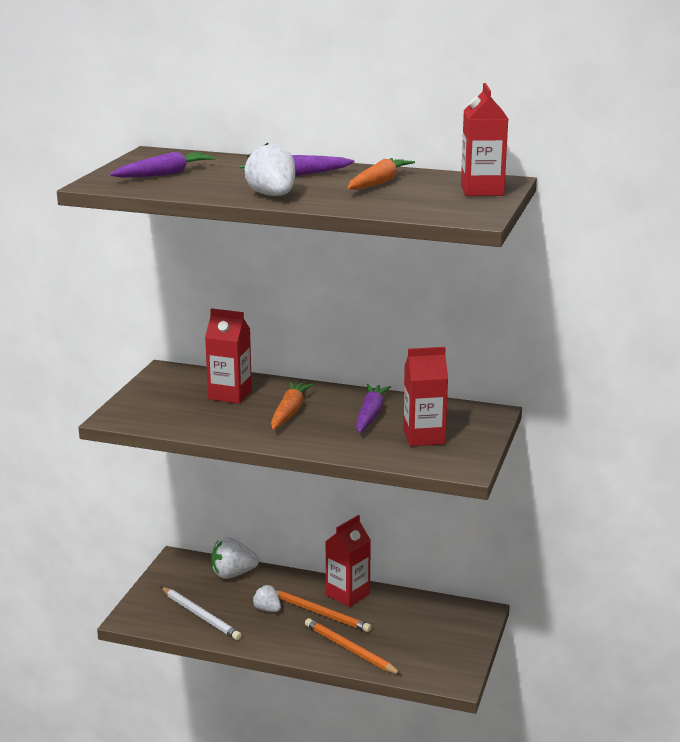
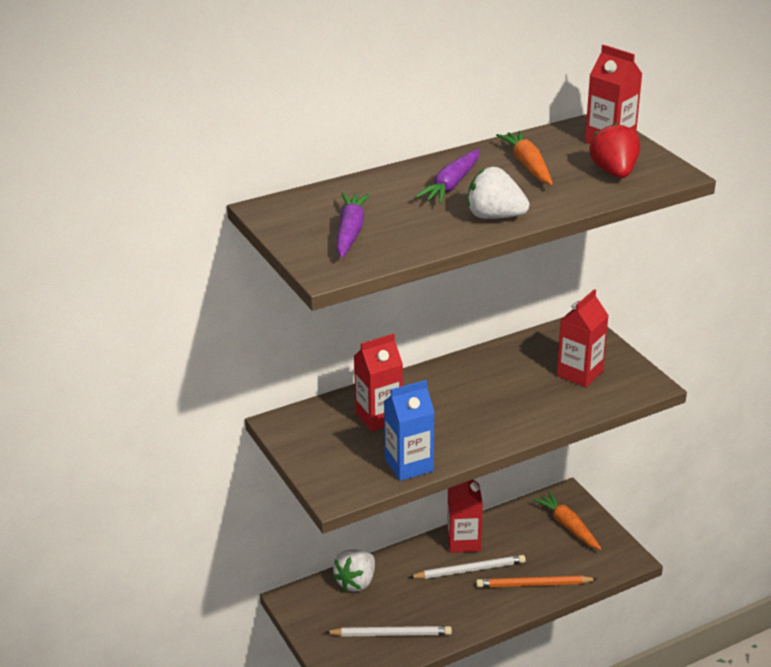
camera: 45 degrees left, 10 degrees up
(190, 426) = (409, 465): none -> blue carton
(267, 609) = (429, 593): white strawberry -> none
(289, 412) = (453, 407): orange carrot -> orange carrot (568, 526)
(320, 613) = (469, 570): orange pencil -> white pencil
(370, 415) = (511, 375): purple carrot -> none
(430, 204) = (614, 173): none -> red strawberry

